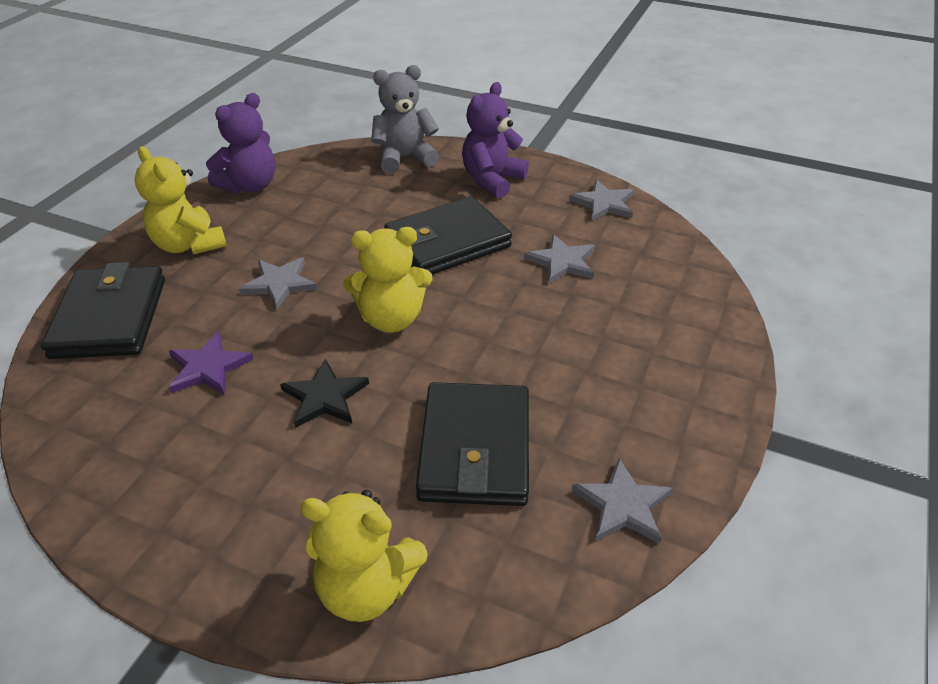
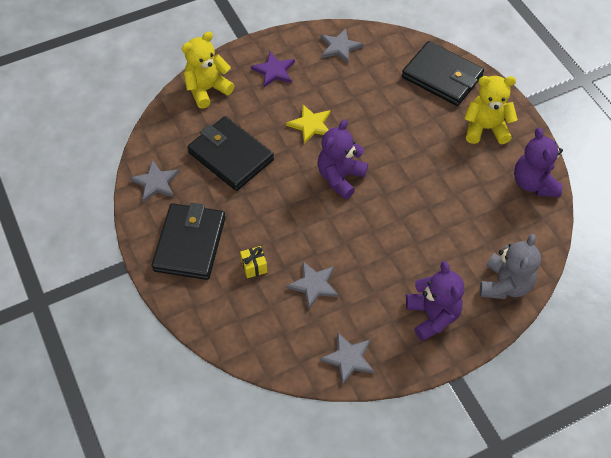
camera: 130 degrees right, 15 degrees up
(208, 367) = (370, 96): purple star -> purple star (274, 71)
(279, 284) = (412, 149): grey star -> grey star (339, 47)
(325, 397) = (311, 125): black star -> yellow star
(391, 319) = (340, 177): yellow teddy bear -> purple teddy bear
(447, 242) = (383, 243): black wallet -> black wallet (190, 244)
(604, 317) = (254, 266): none -> yellow gift

